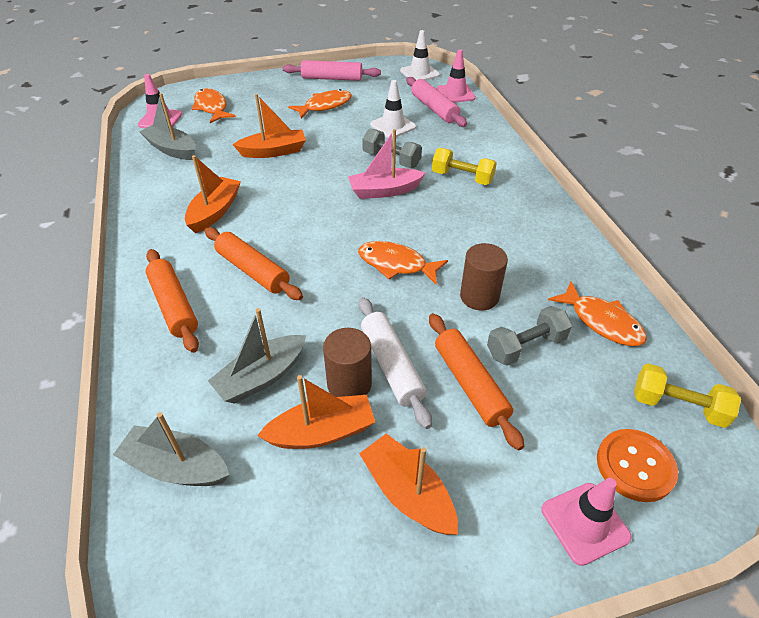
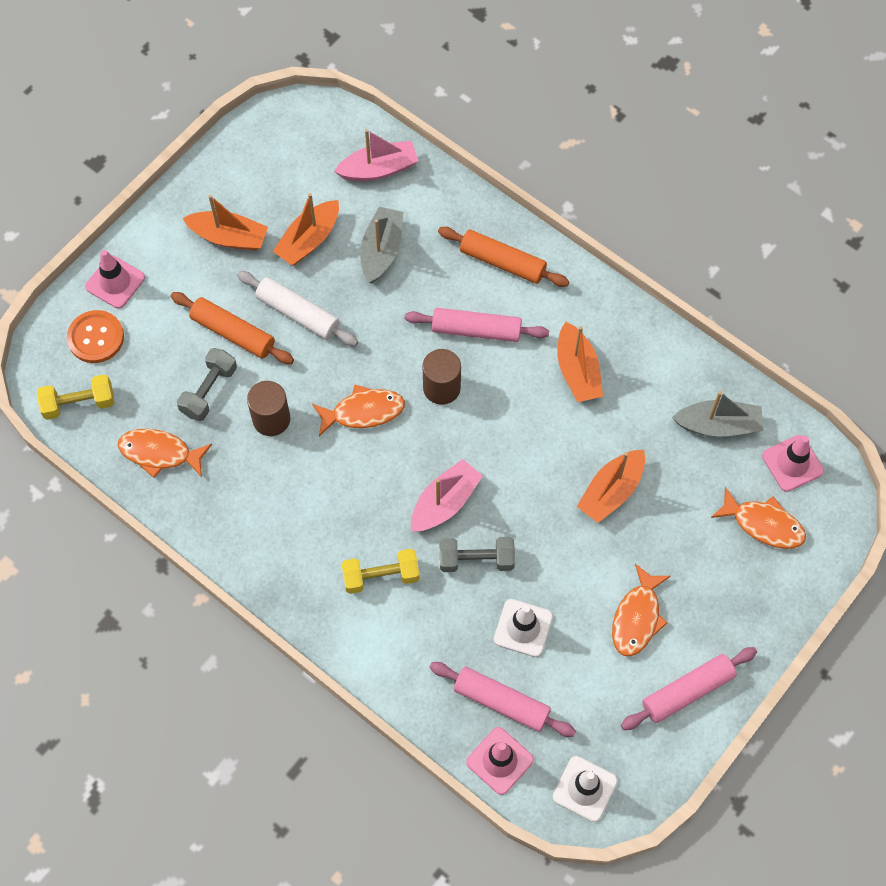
camera: 145 degrees right, 20 degrees up
(176, 467) = (379, 169): grey boat -> pink boat
(252, 271) = (476, 330): orange rolling pin -> pink rolling pin
(349, 384) = (317, 282): brown cylinder -> brown cylinder (441, 388)

